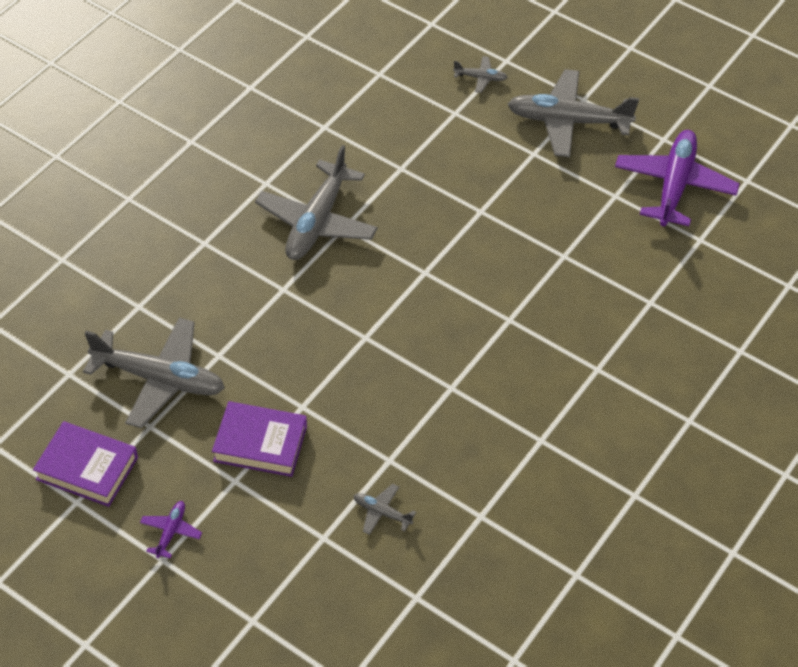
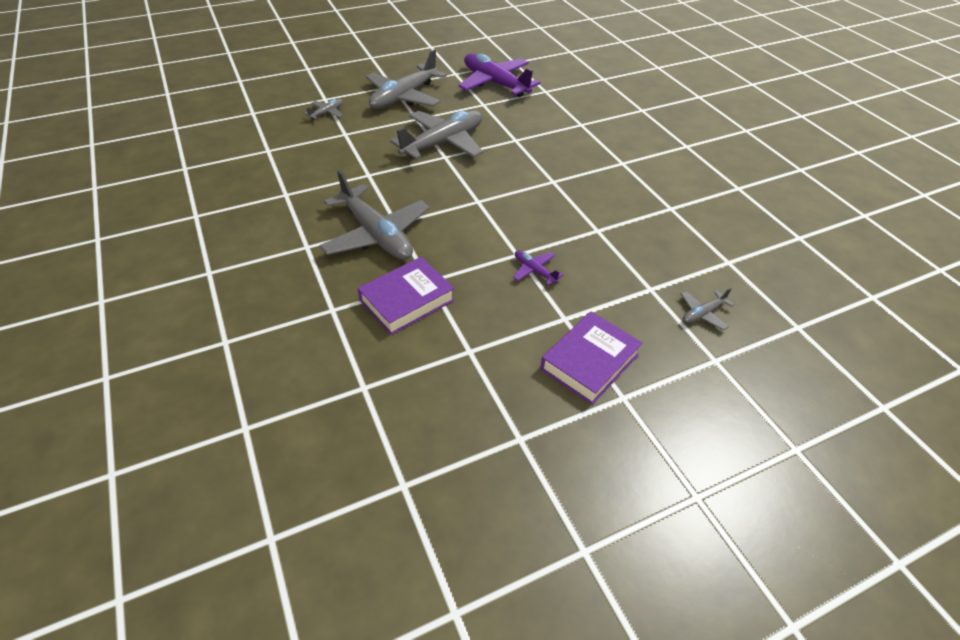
camera: 60 degrees left, 5 degrees down
(87, 468) = (543, 521): purple book -> purple book (407, 300)
(160, 379) = (466, 406): grey plane -> grey plane (443, 143)
(171, 532) = (663, 474): purple plane -> purple plane (534, 271)

